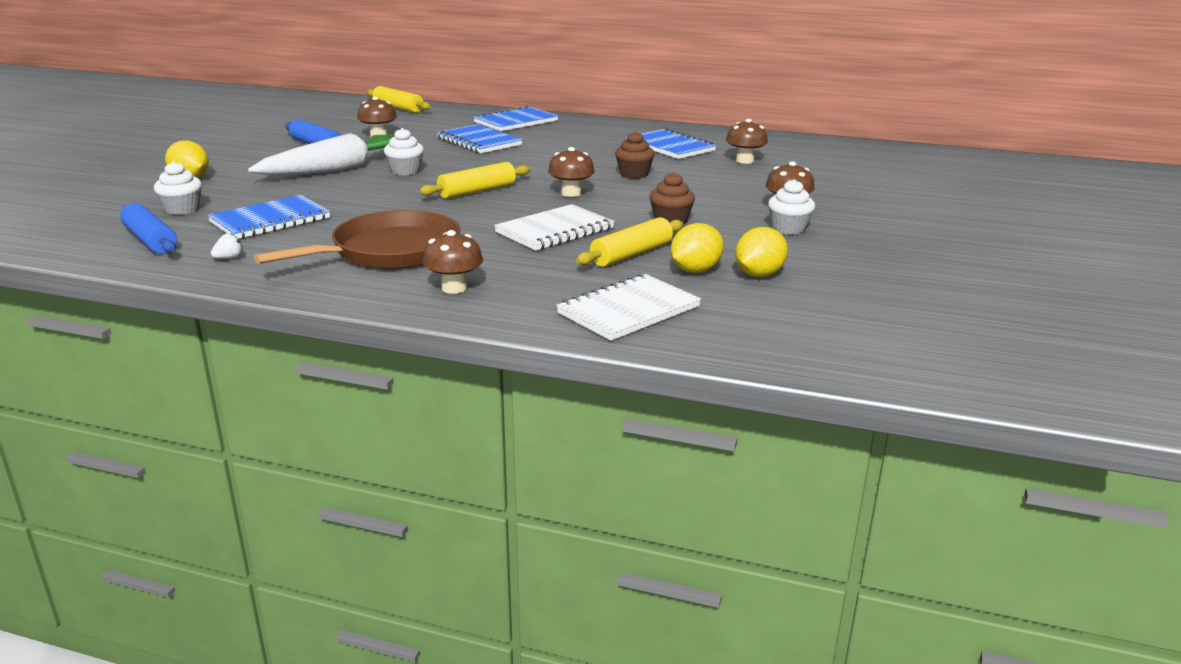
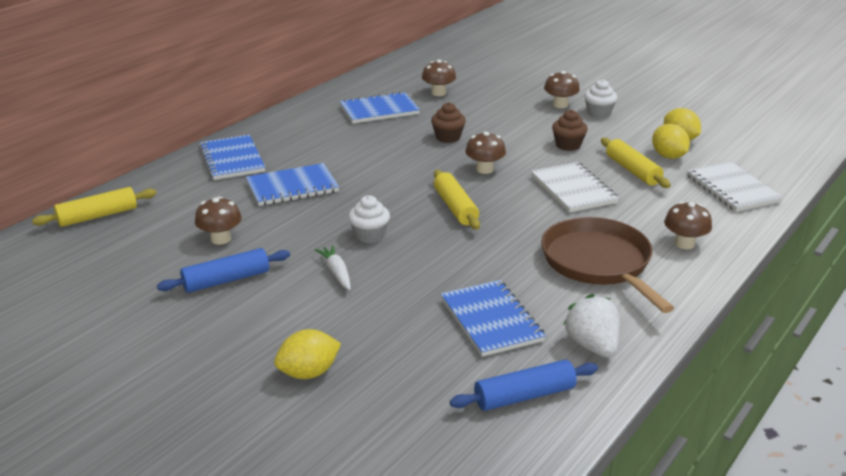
camera: 70 degrees left, 5 degrees up
(182, 209) = (428, 376): white cupcake -> none
(229, 258) = (592, 346): white strawberry -> white strawberry, size x2.19
(337, 169) = (336, 273): white carrot -> white carrot, size x0.43

